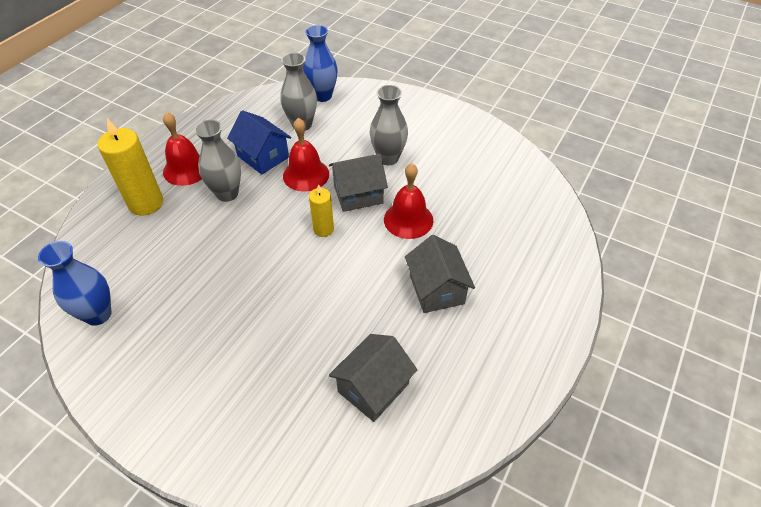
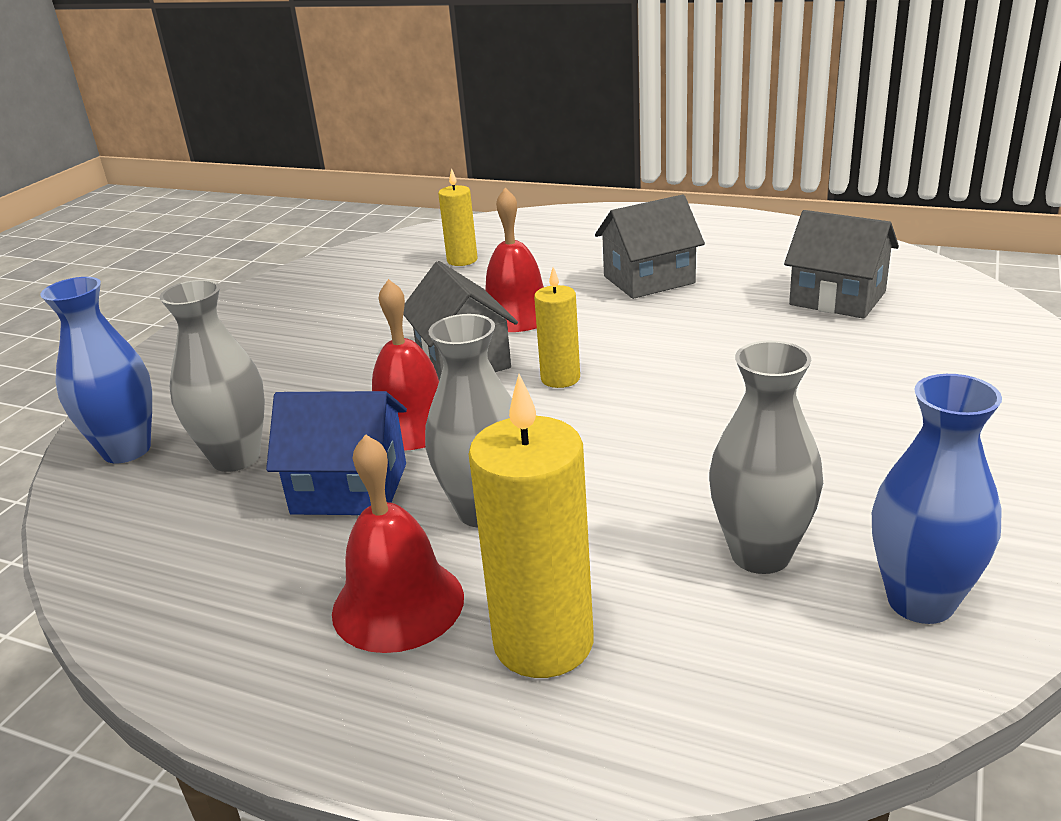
camera: 95 degrees left, 20 degrees down
(263, 156) = (349, 488): blue house -> blue house turned 60 degrees clockwise
(388, 158) = (360, 347): grey vase -> grey vase (760, 554)
(495, 201) = (462, 260): none -> yellow candle

